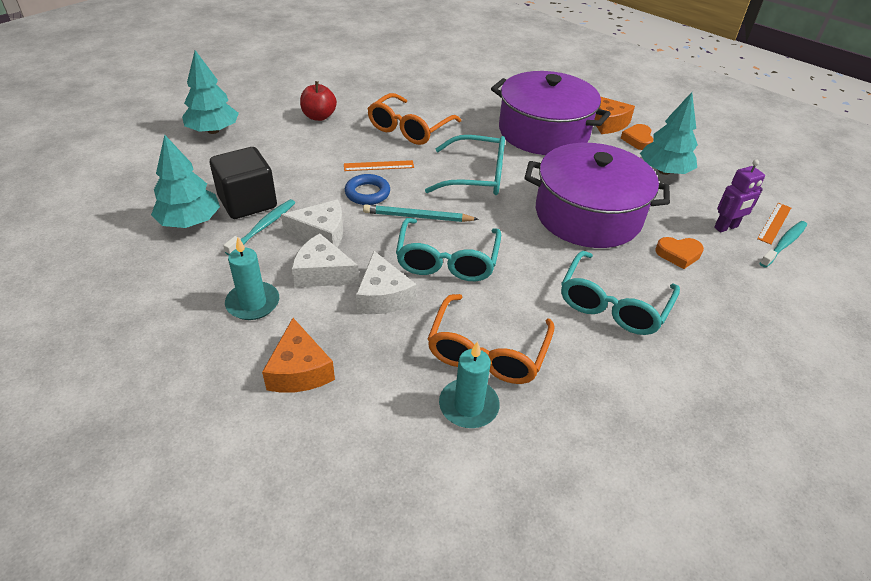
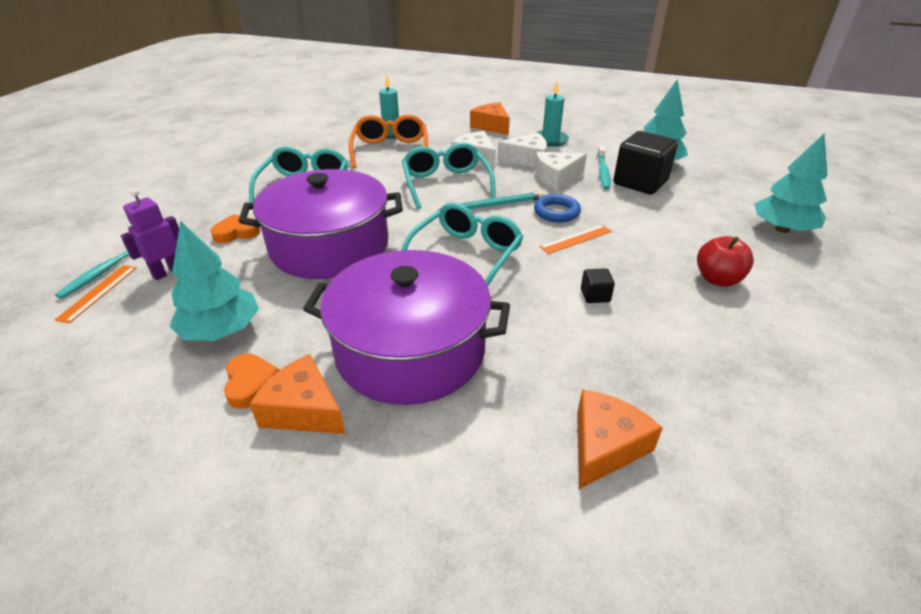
camera: 160 degrees right, 5 degrees down
(409, 129) = (595, 295): orange glasses -> black cube
(469, 80) = (605, 446): none -> orange cheese
(476, 176) = (466, 255): turquoise glasses -> turquoise glasses turned 135 degrees clockwise

